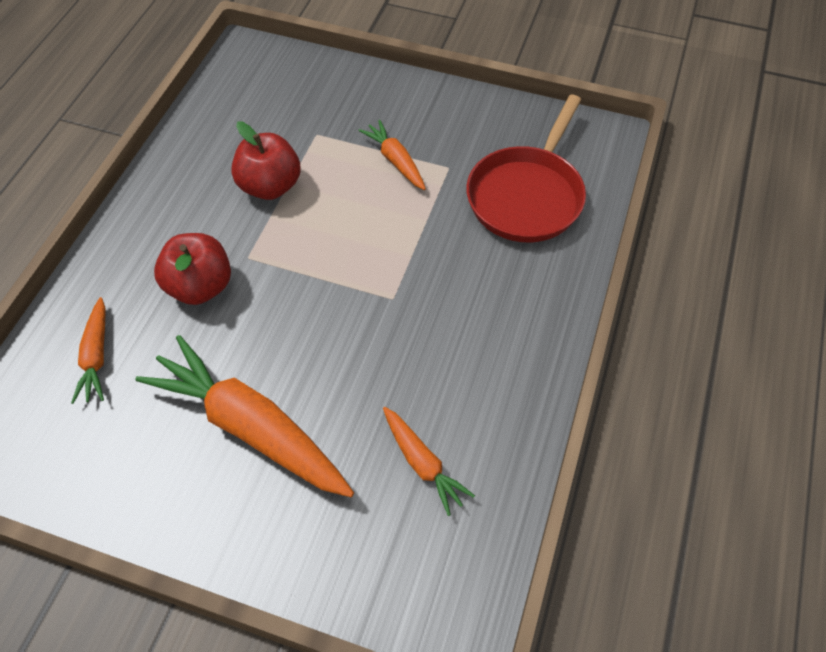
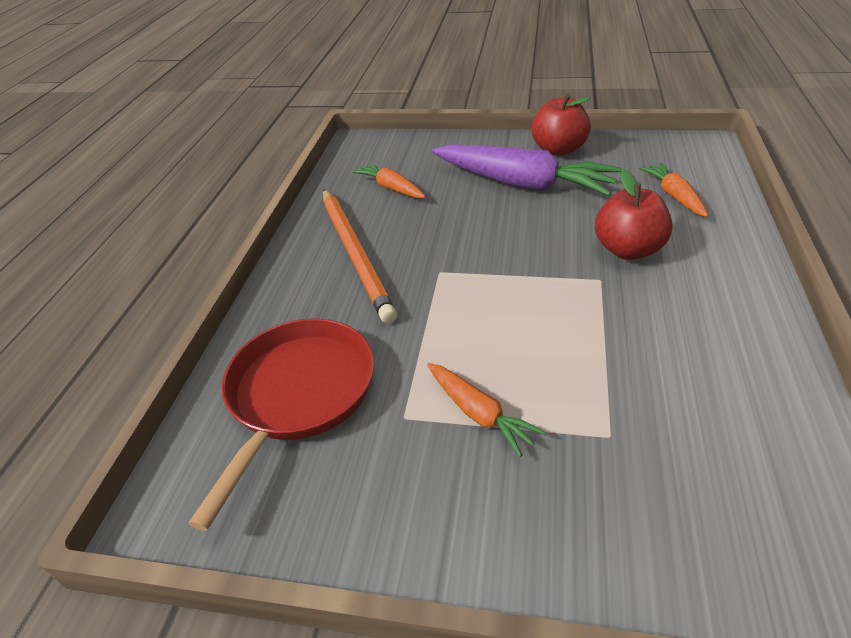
camera: 175 degrees right, 15 degrees down
(250, 427) = (523, 183): orange carrot -> purple carrot
(270, 186) = (626, 351): red apple -> red apple (559, 150)
(477, 343) = (355, 254): none -> orange pencil

